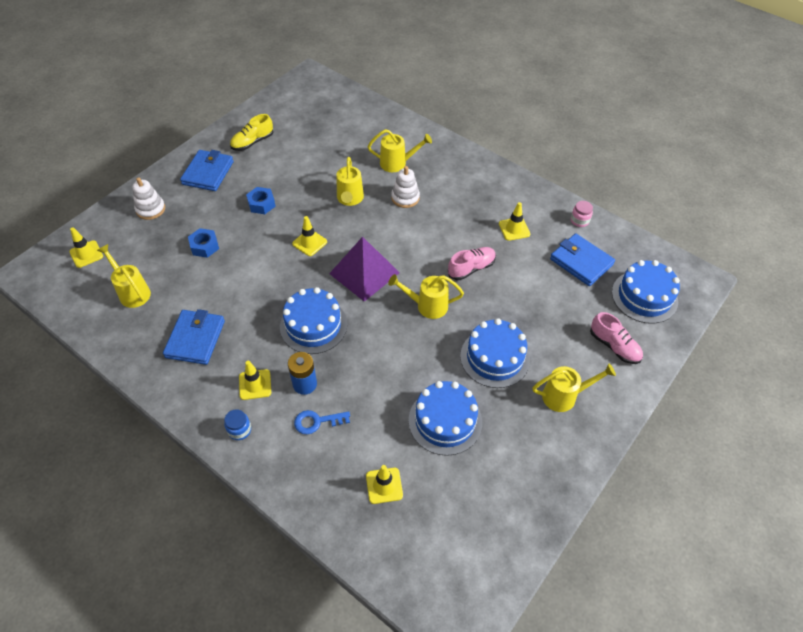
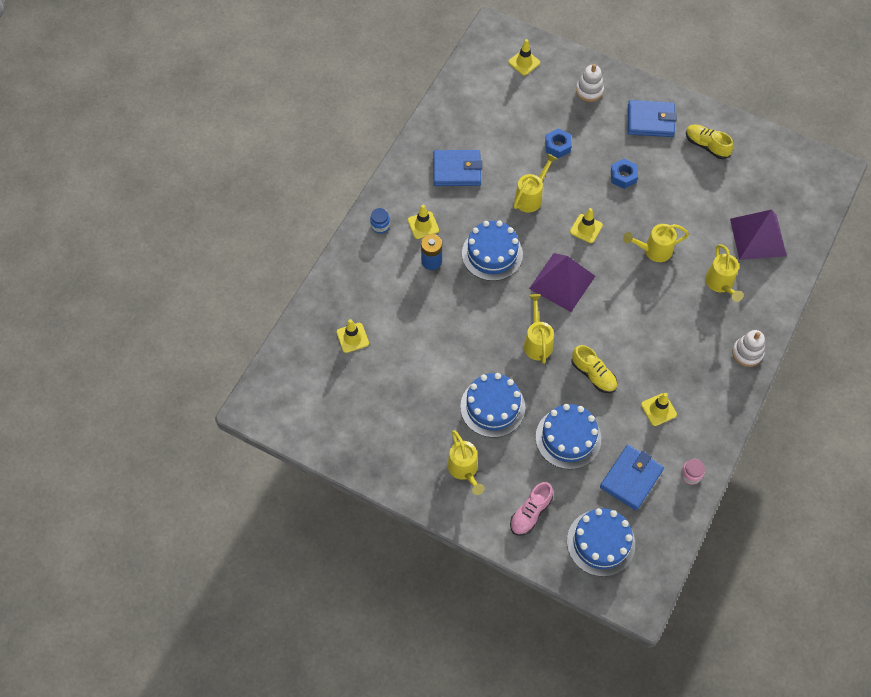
camera: 80 degrees right, 10 degrees up
(132, 292) = (493, 109): yellow watering can -> yellow watering can (531, 197)
(317, 421) = (398, 278): blue key -> none
(357, 131) = (758, 237): none -> purple pyramid
(405, 198) = (671, 300): white stacking toy -> white stacking toy (747, 353)
(445, 421) = (419, 374): blue cake -> blue cake (568, 438)
(471, 268) = (593, 374): pink shoe -> yellow shoe

